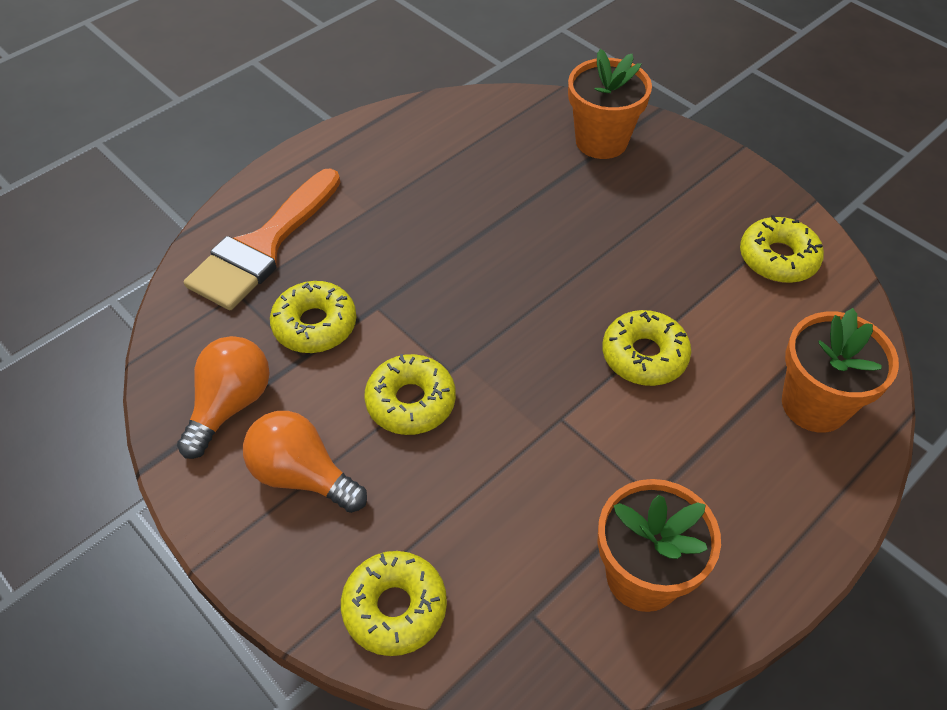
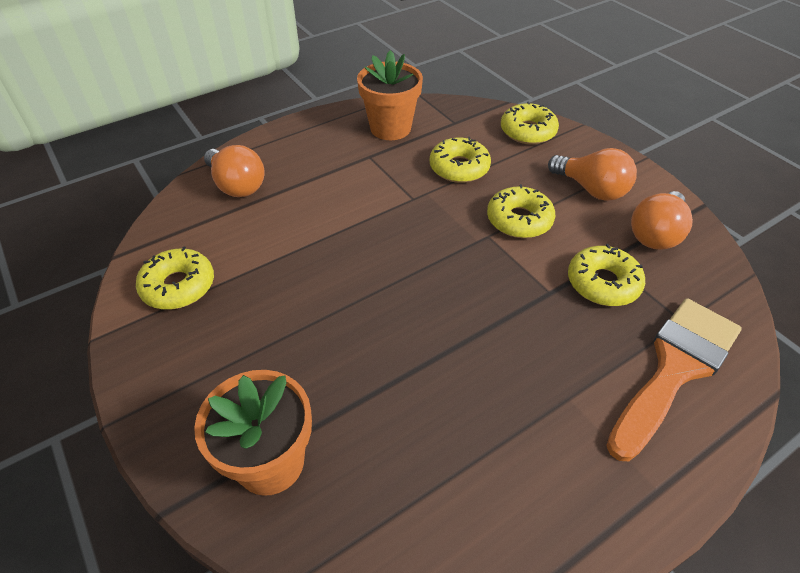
camera: 170 degrees left, 5 degrees down
(644, 355) = (337, 227): yellow donut -> yellow donut (459, 168)
(814, 404) = (237, 185): orange flower pot -> orange light bulb

